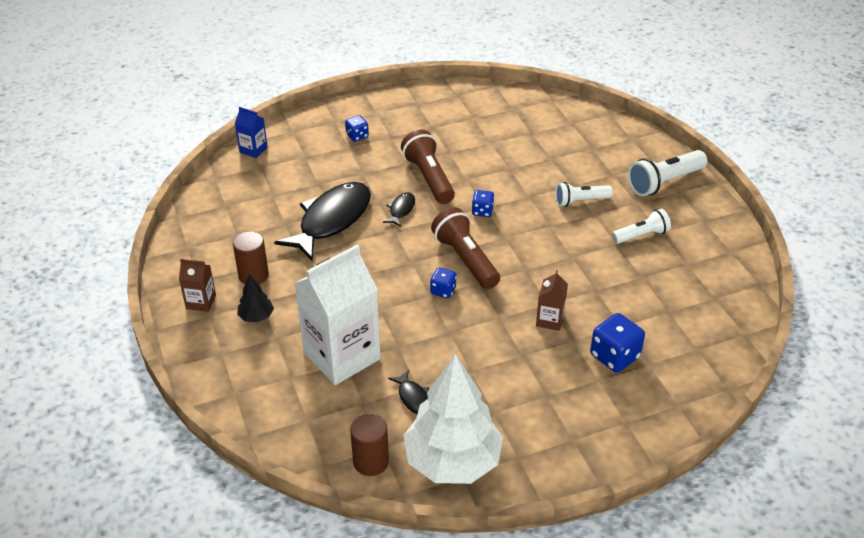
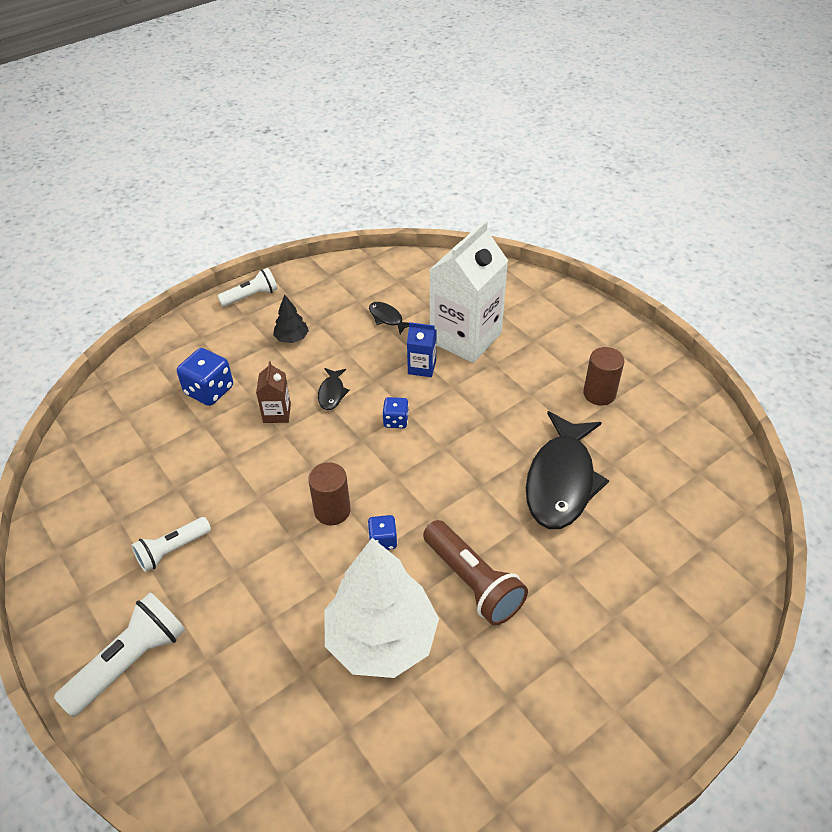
camera: 165 degrees right, 5 degrees up
(201, 302) = (628, 356): brown carton -> none
(253, 150) = (740, 574): blue carton -> blue carton (422, 367)
(256, 316) = (565, 354): black tree -> black tree (292, 338)
(357, 136) = (615, 644): blue dice -> none
(371, 461) = (403, 270): brown cylinder -> brown cylinder (332, 511)
(401, 210) = (486, 517): black fish -> black fish (332, 393)
(453, 461) = (340, 283): white tree -> white tree (381, 639)
(465, 259) = (383, 464): brown flashlight -> none
(580, 201) = (254, 591): white flashlight -> white flashlight (251, 296)

